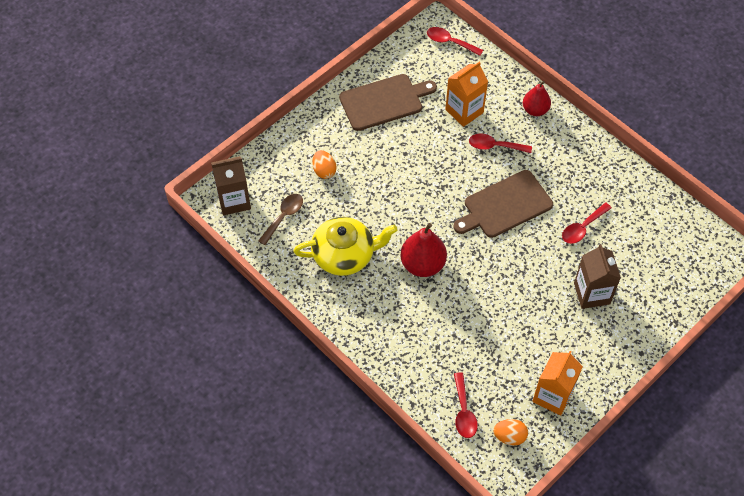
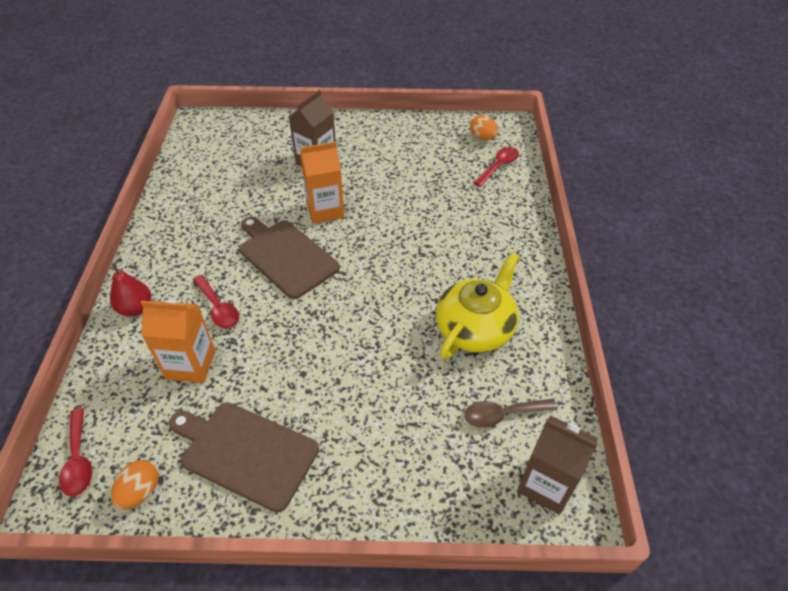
camera: 135 degrees left, 10 degrees down
(324, 171) = (406, 428): orange egg -> orange egg (140, 491)
(345, 255) = (475, 328): yellow teapot -> yellow teapot turned 90 degrees clockwise
(422, 264) = (413, 267): red pear -> none
(505, 205) = (286, 256): brown cutting board -> brown cutting board turned 150 degrees counterclockwise
(552, 396) = (425, 136): orange carton -> orange carton (325, 210)
(582, 227) = (256, 199): red spoon -> none

